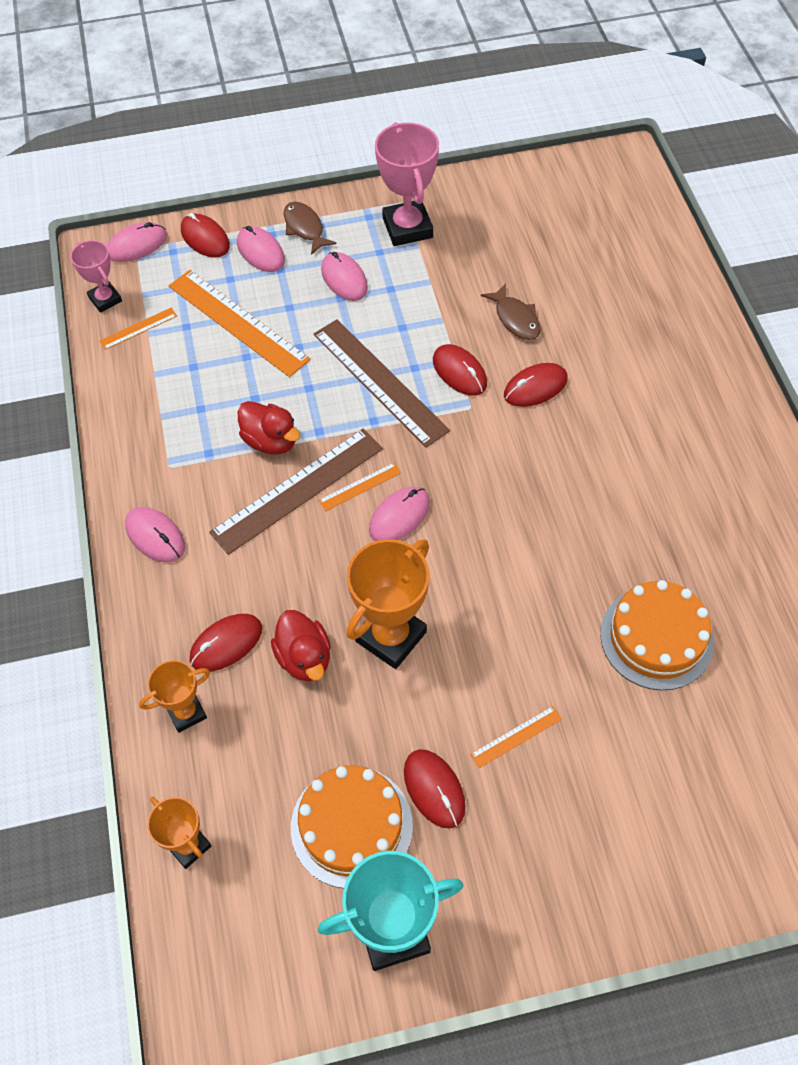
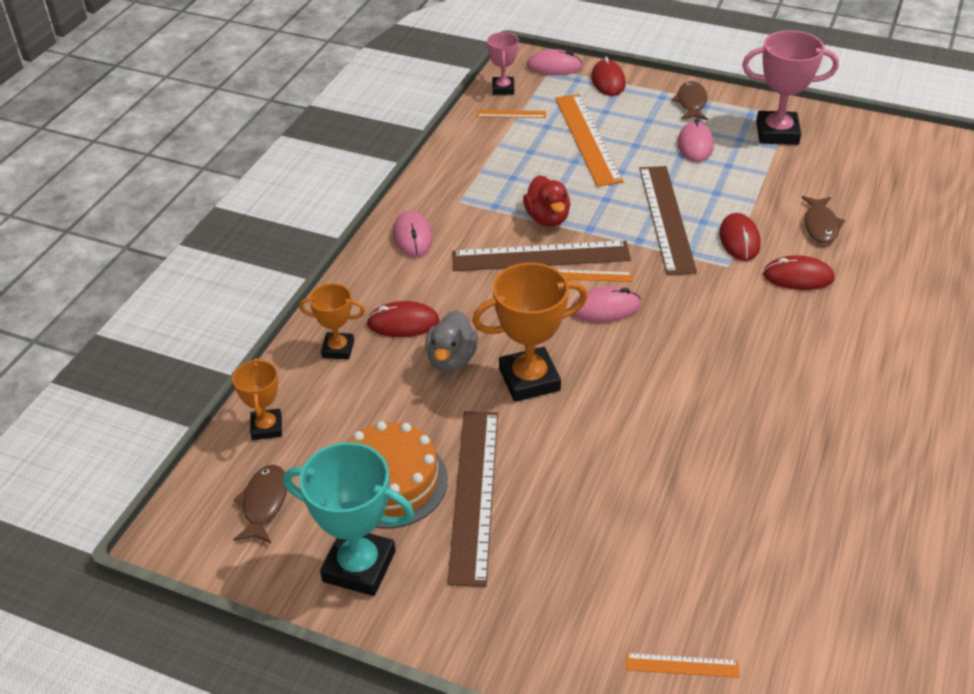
camera: 35 degrees right, 15 degrees down
(254, 928) = (264, 503): none -> brown fish
(261, 252) = (643, 104): pink mouse -> none
(304, 658) = (451, 360): red duck -> grey duck
(407, 228) = (777, 133): pink trophy -> pink trophy turned 75 degrees clockwise
(434, 789) = (474, 494): red mouse -> brown ruler
(516, 736) = (571, 496): orange ruler -> orange ruler (682, 665)
(656, 638) = (757, 495): orange cake -> none

